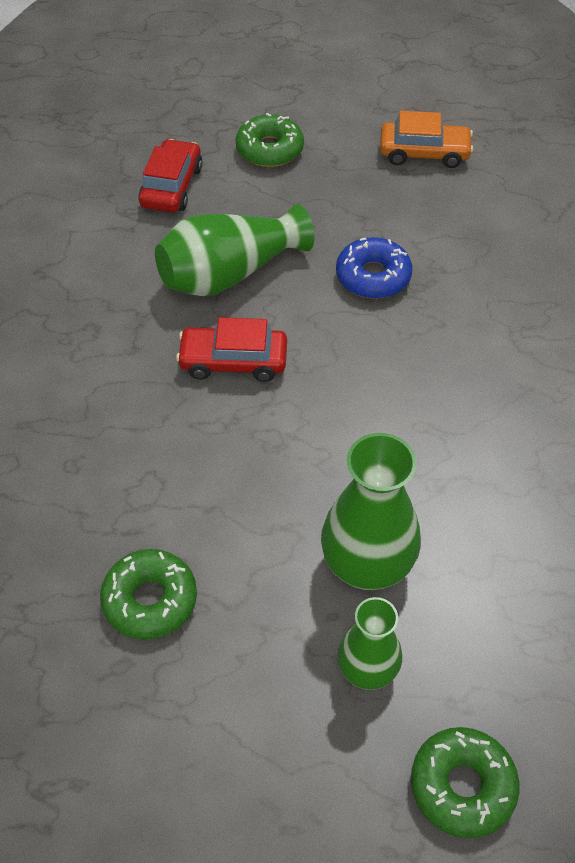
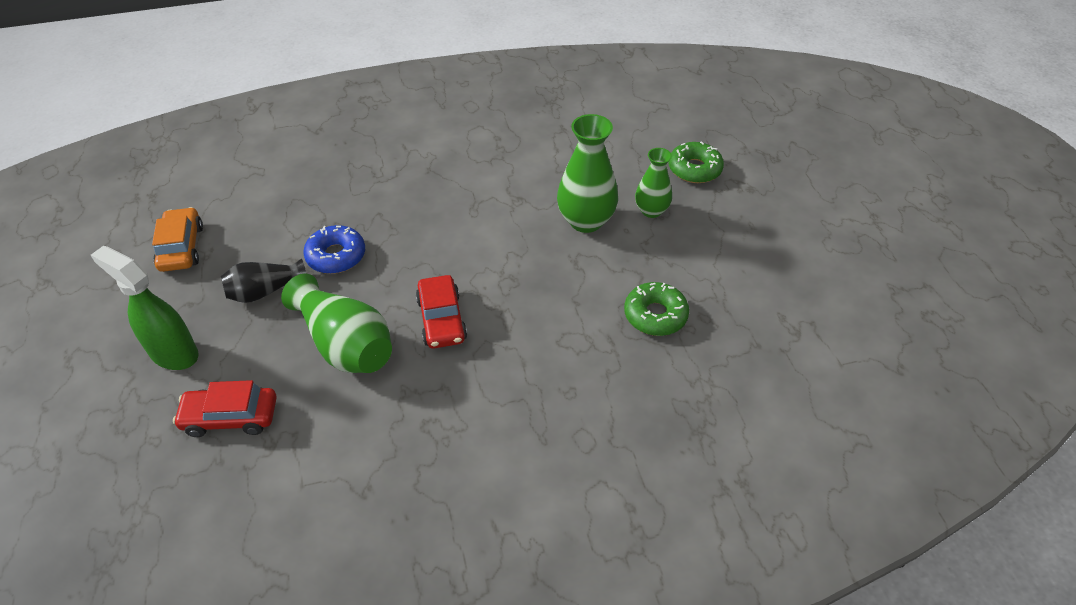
camera: 105 degrees left, 5 degrees down
(269, 149) = (173, 353): green donut -> green spray bottle
(334, 215) = (265, 291): none -> black vase

